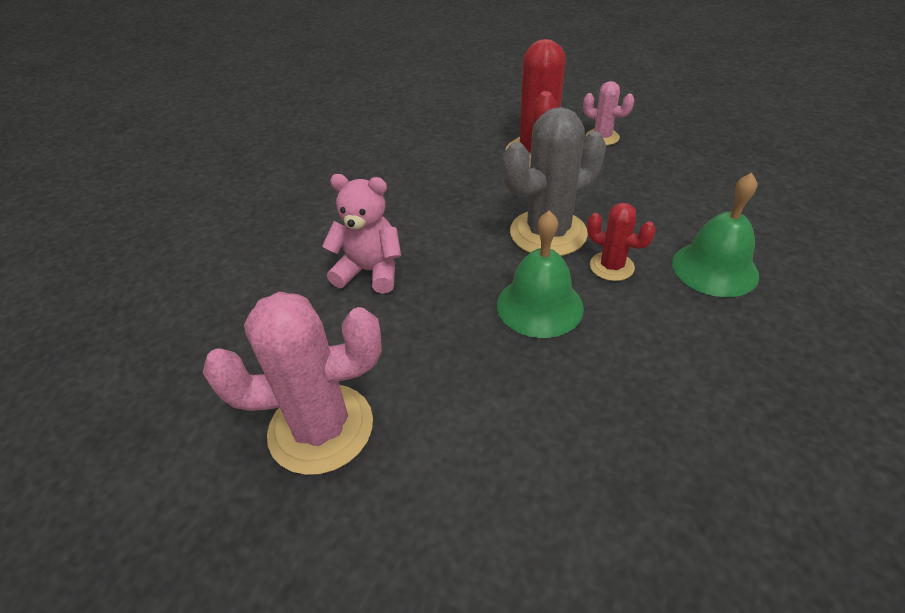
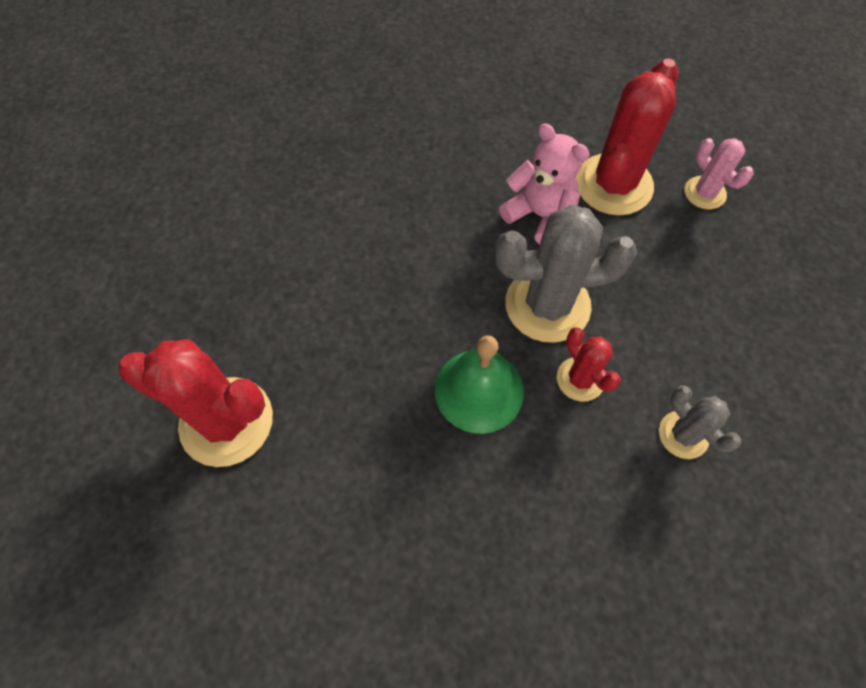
camera: 25 degrees right, 20 degrees up
(321, 428) = (226, 421): pink cactus -> red cactus
(370, 271) = (352, 271): pink teddy bear -> pink teddy bear (539, 215)
(714, 268) = (683, 435): green bell -> grey cactus

